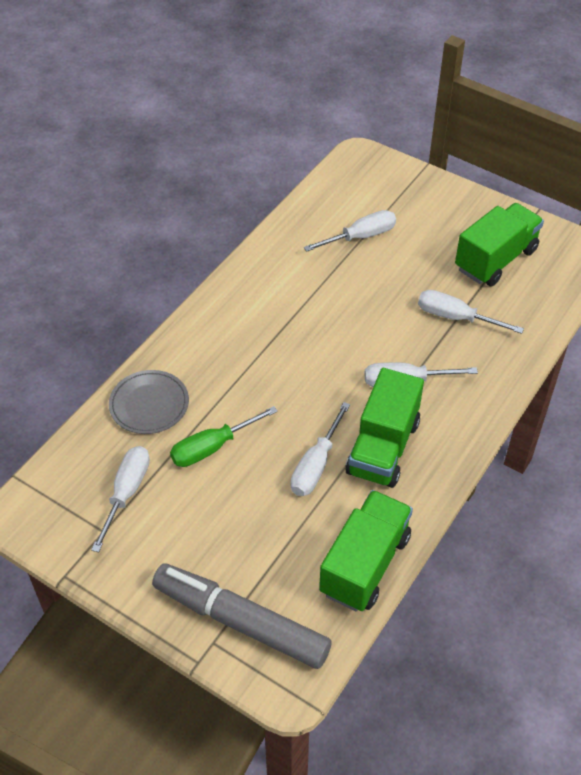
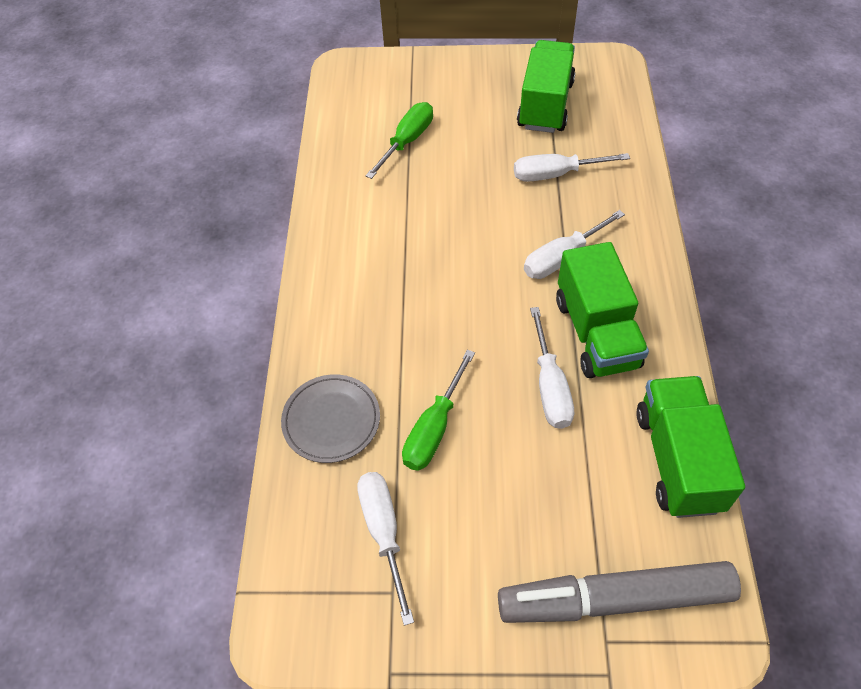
camera: 30 degrees left, 5 degrees up
(360, 237) = (407, 142): white screwdriver -> green screwdriver

